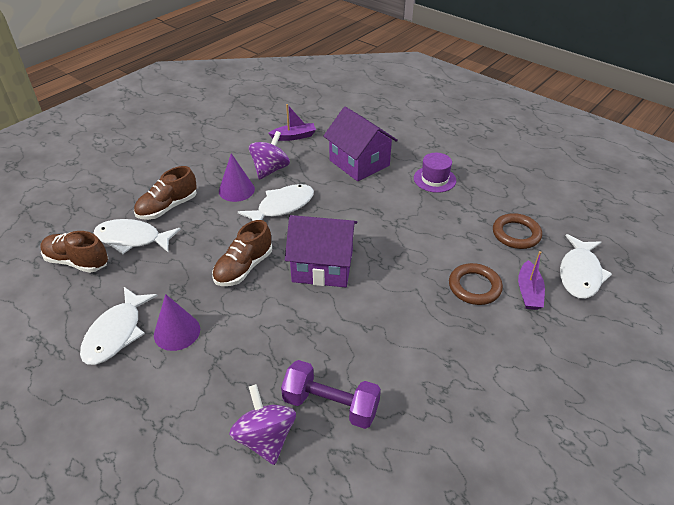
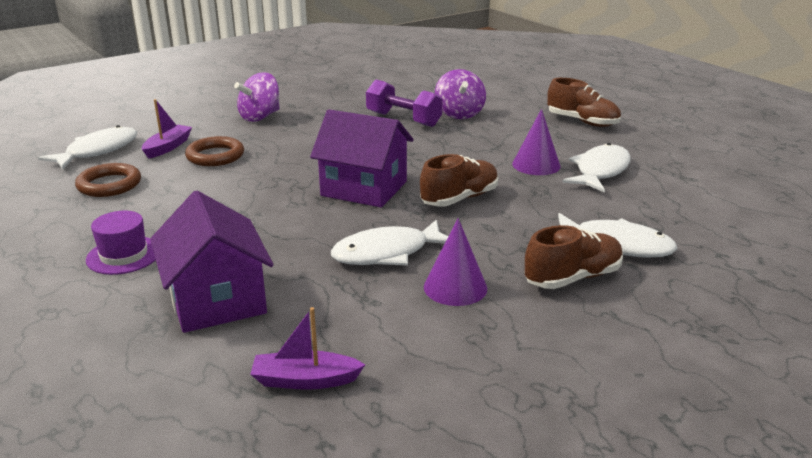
camera: 165 degrees left, 15 degrees down
(77, 262) = (683, 231): brown shoe -> brown shoe (582, 122)
(270, 170) = (385, 313): purple spinning top -> purple spinning top (260, 117)

